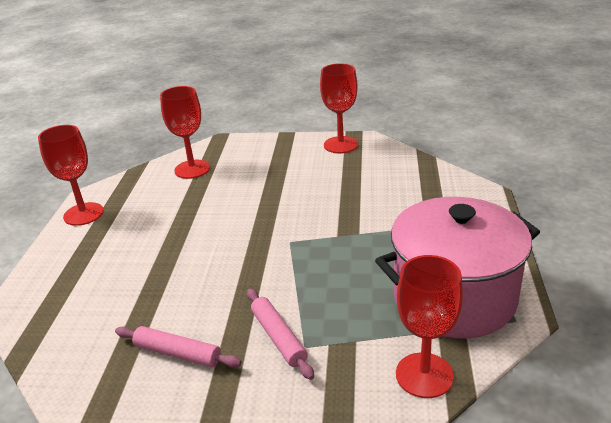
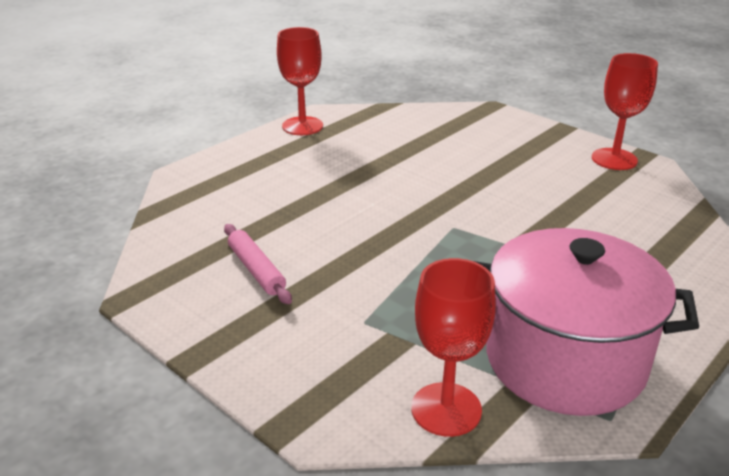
camera: 35 degrees right, 0 degrees up
(192, 169) = (433, 124): red goblet -> none
(278, 337) = (349, 302): pink rolling pin -> none

